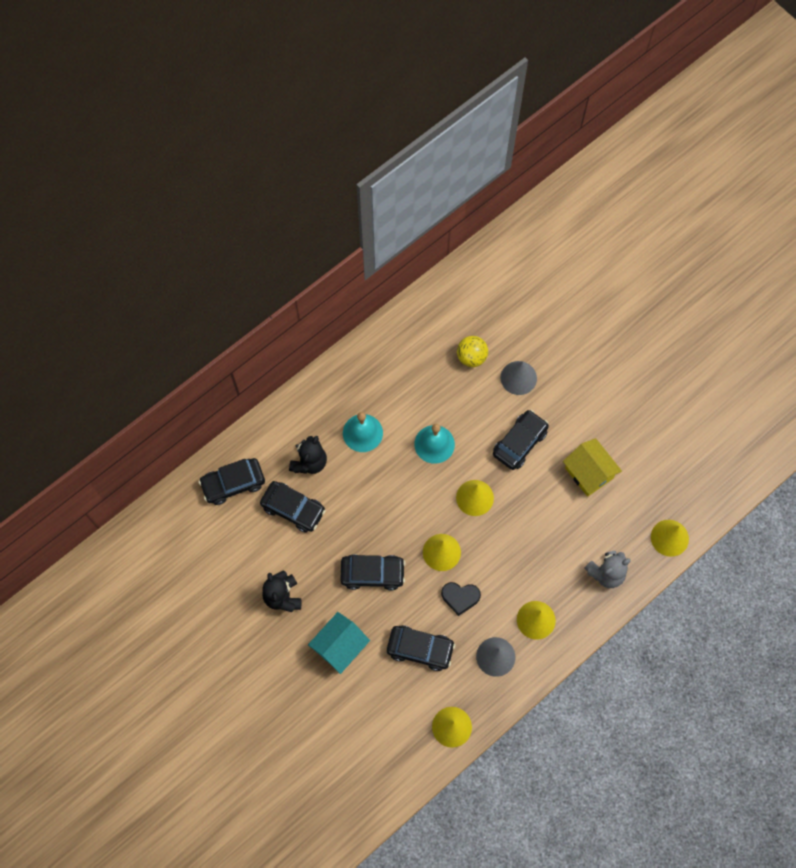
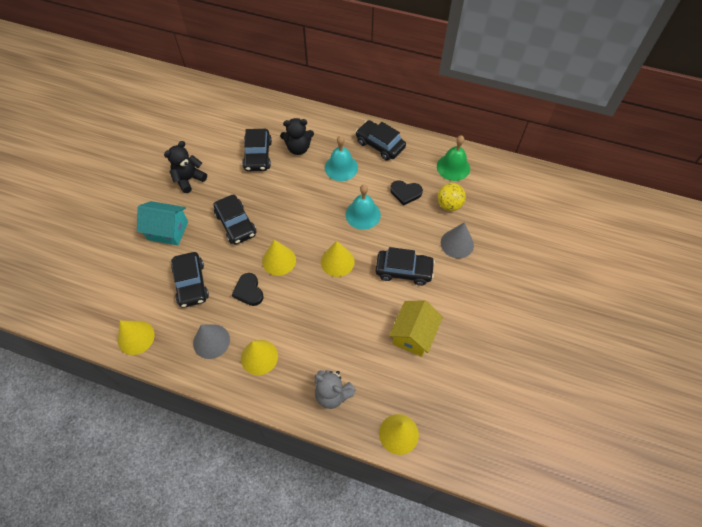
camera: 60 degrees right, 10 degrees down
(233, 483) = (256, 116): black car -> black car (380, 145)
(429, 325) = (453, 167): none -> green bell
(433, 389) = (405, 193): none -> black heart

